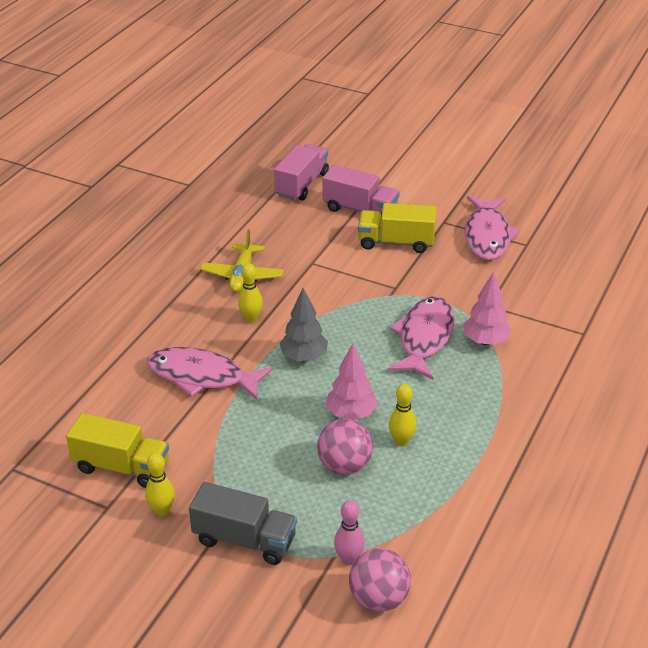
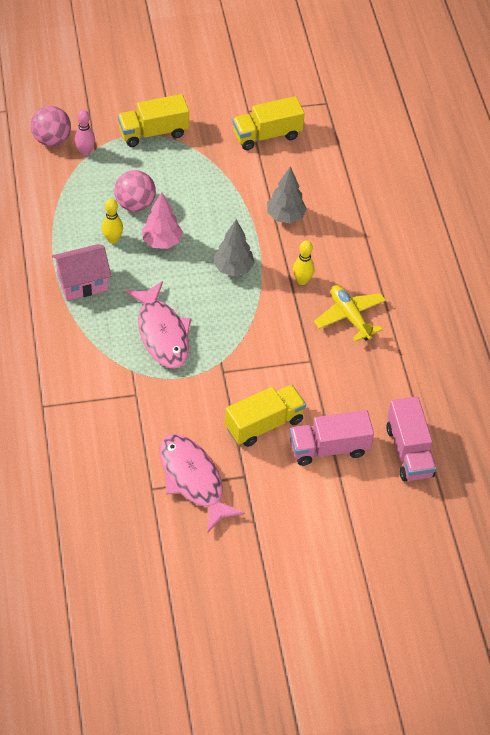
camera: 140 degrees right, 15 degrees up
(162, 511) = (215, 124): yellow bowling pin -> none
(202, 377) = (285, 216): pink fish -> grey tree
(244, 540) = (153, 132): grey truck -> yellow truck
(468, 415) = (82, 283): none -> pink house
(485, 341) = (114, 355): pink tree -> none

